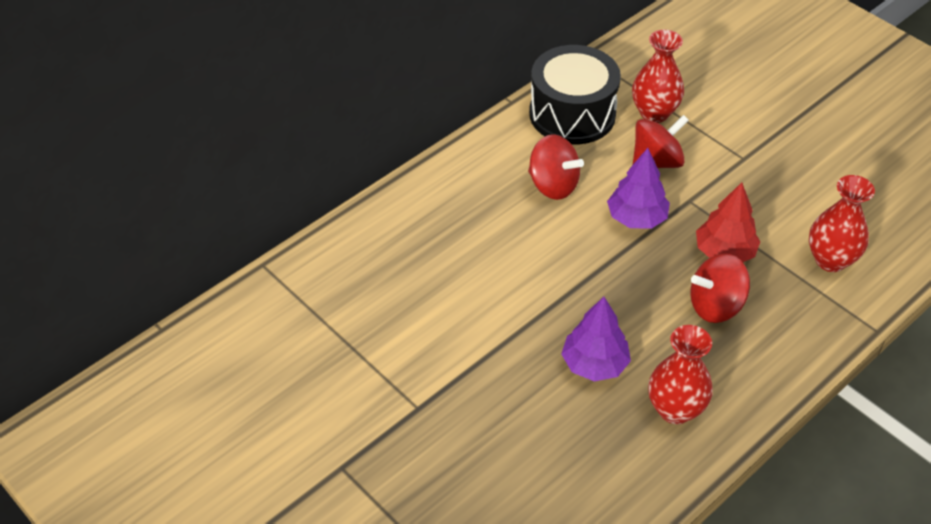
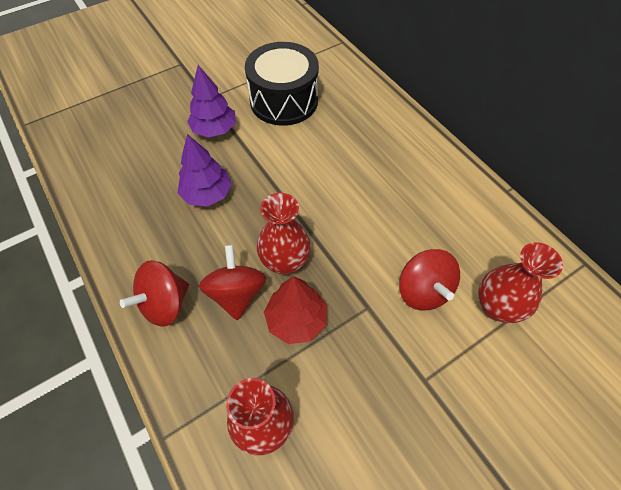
camera: 100 degrees right, 10 degrees up
(553, 185) = (398, 202): red spinning top -> red spinning top (165, 303)
(572, 114) = (492, 234): black drum -> black drum (284, 101)
(636, 218) = (351, 256): purple tree -> purple tree (214, 129)
(675, 409) = (147, 236): red vase -> red vase (285, 262)

